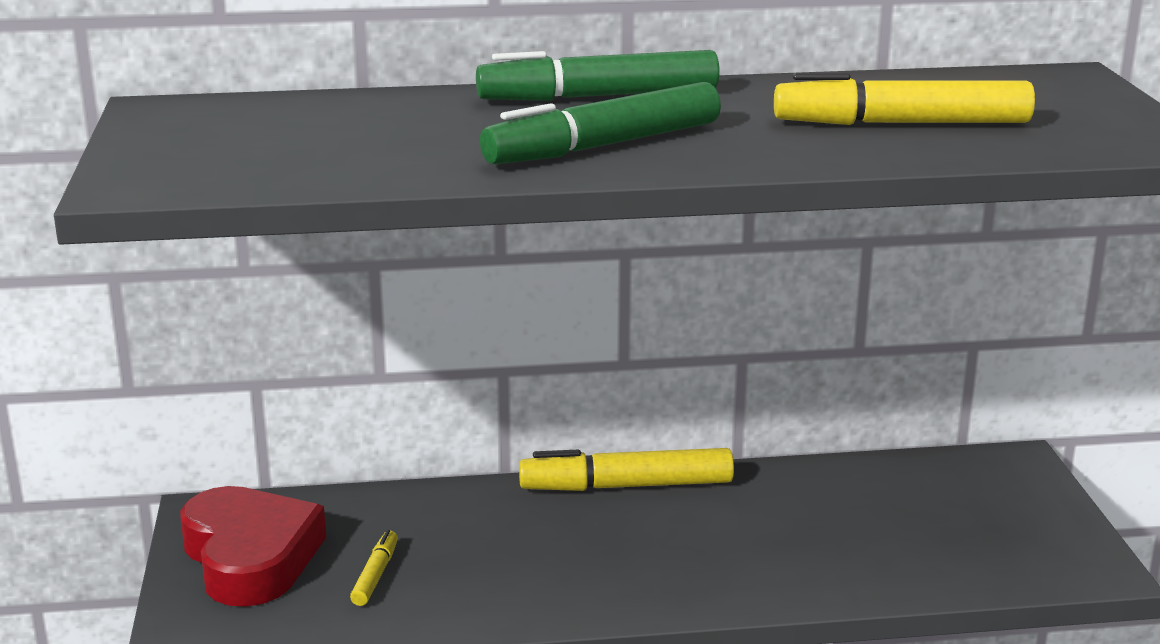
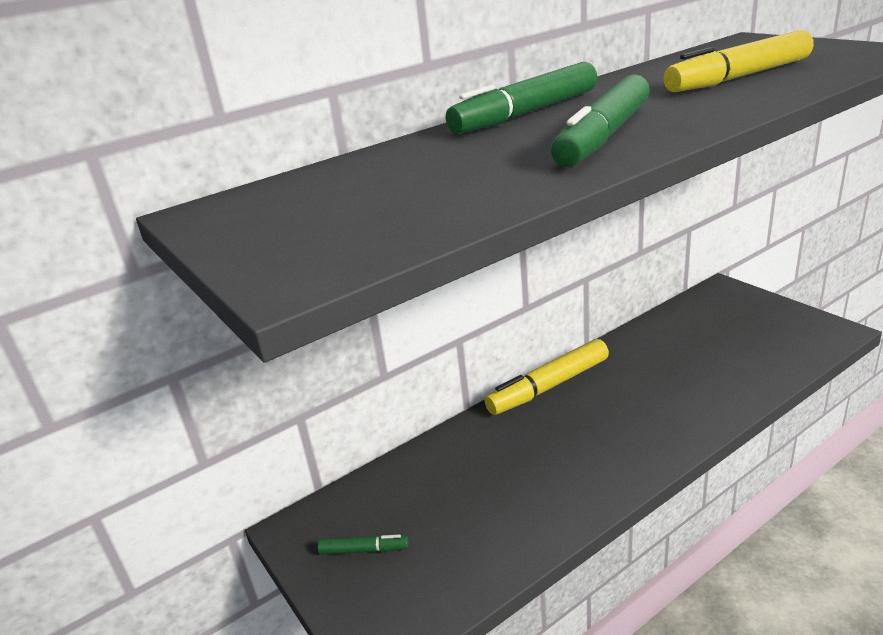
camera: 25 degrees left, 5 degrees up
(250, 557) = (363, 550): red heart -> green marker
(375, 575) = (466, 521): yellow marker -> none

